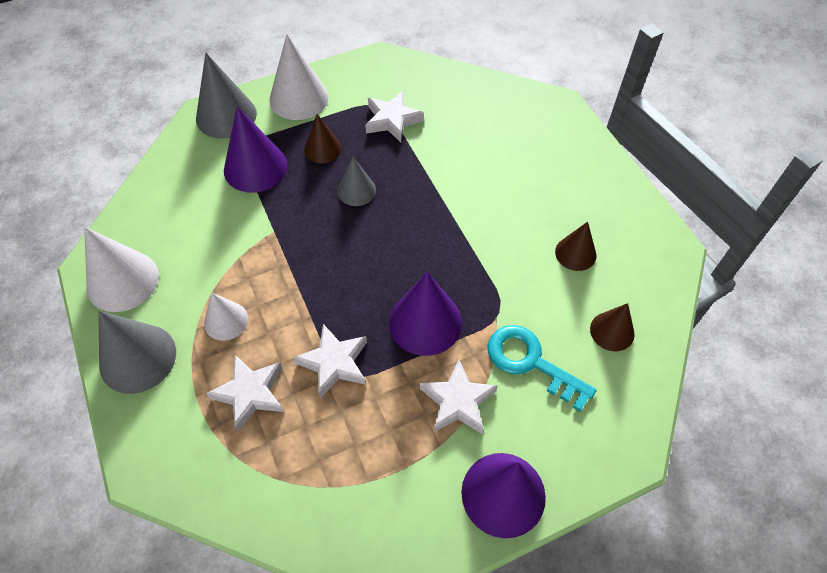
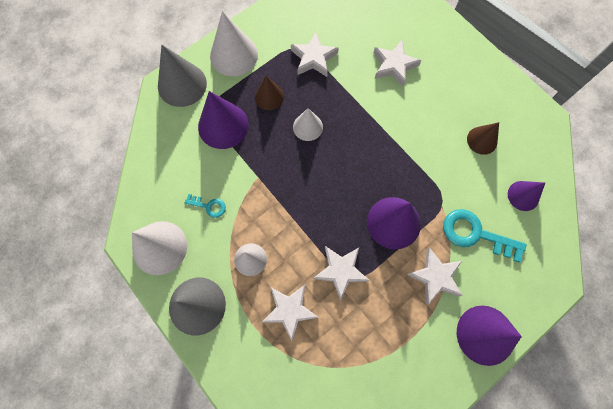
camera: 15 degrees left, 15 degrees up
(201, 249) = (209, 206): none -> turquoise key
(356, 190) = (307, 127): grey cone -> white cone
(488, 147) = (394, 65): none -> white star
(612, 331) = (523, 195): brown cone -> purple cone

